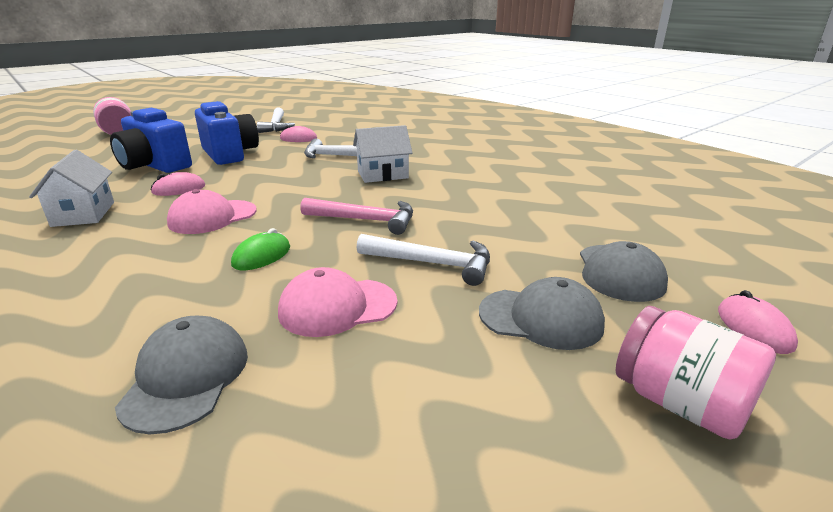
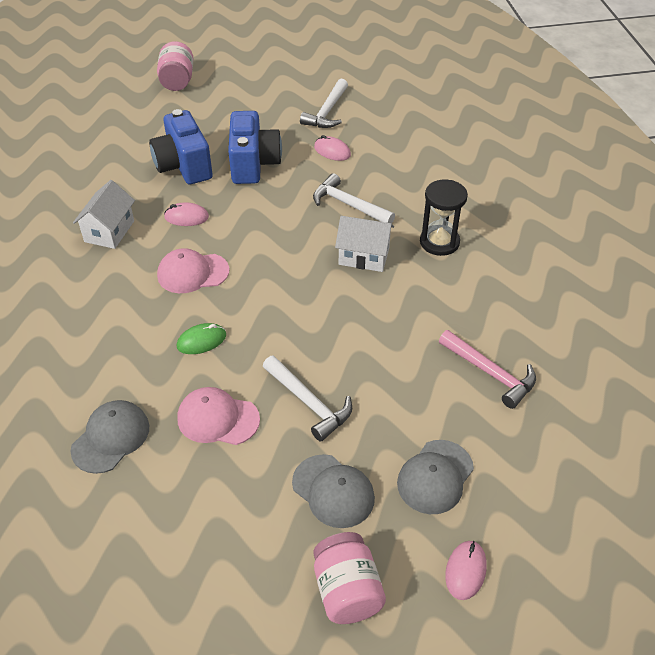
camera: 30 degrees right, 20 degrees up
(365, 220) = (300, 325): pink hammer -> pink hammer (490, 373)
(436, 157) = (439, 242): none -> black hourglass

